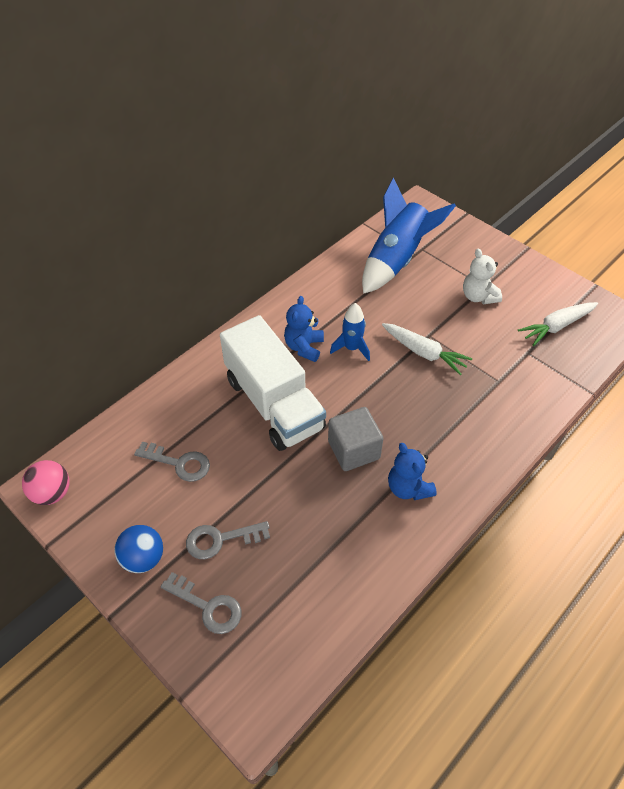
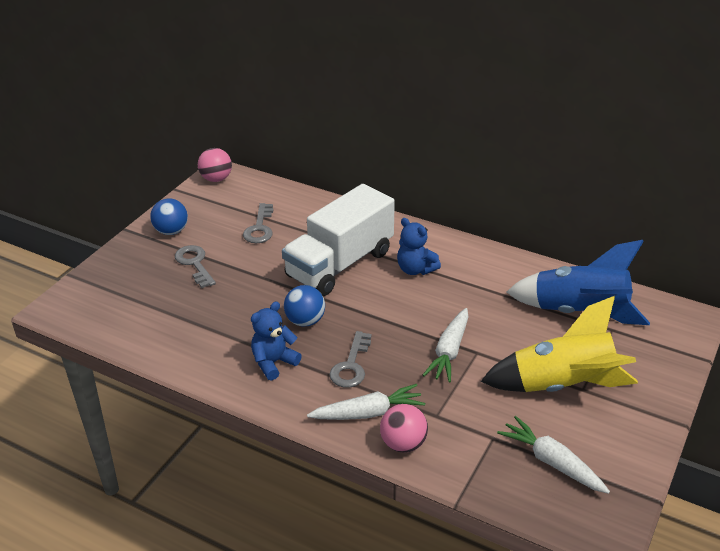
camera: 75 degrees right, 15 degrees down
(208, 606) = (137, 270): grey key -> grey key (351, 365)
(304, 347) = (415, 269): blue teddy bear -> blue teddy bear turned 135 degrees counterclockwise
(352, 348) = (429, 300): blue rocket -> none
(353, 450) = (305, 321): grey cube -> blue ball
(478, 296) = (561, 385): white teddy bear -> yellow rocket
(488, 427) = (368, 413): none -> white carrot
(528, 411) = (403, 444): none -> pink ball

